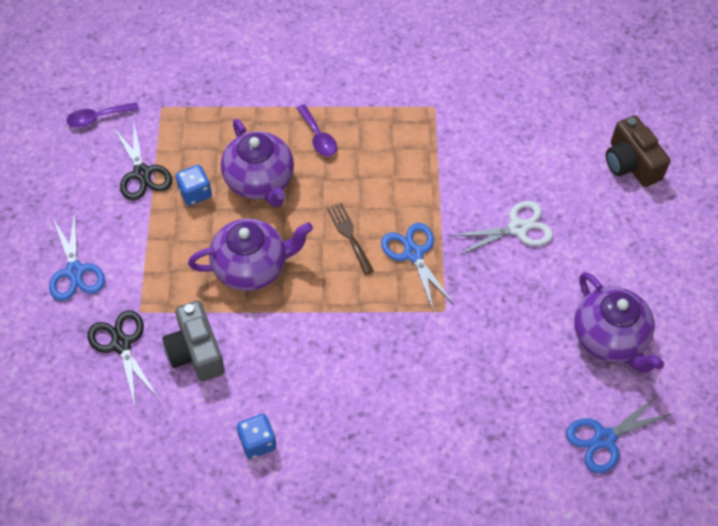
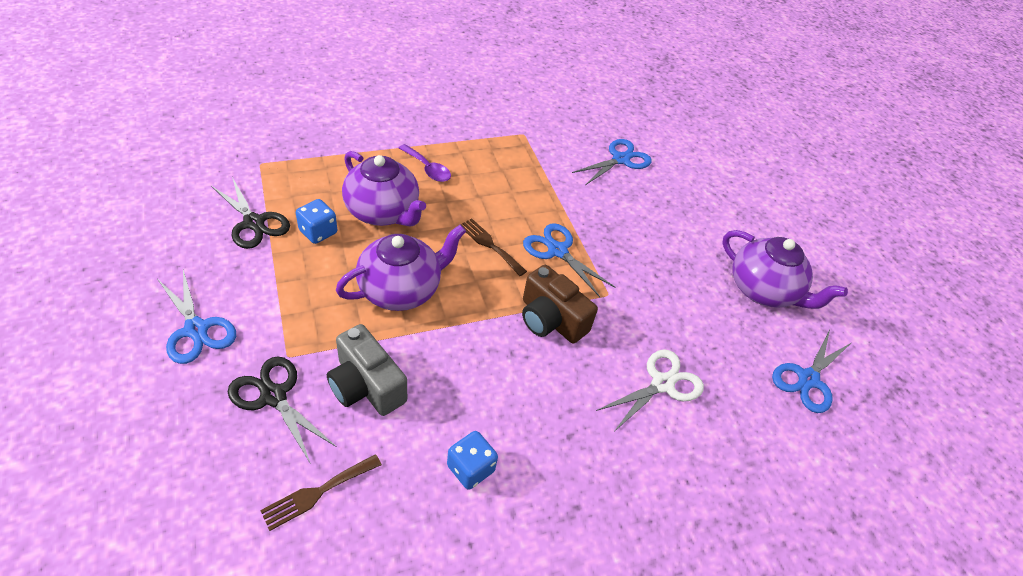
camera: 25 degrees left, 10 degrees down
(97, 118) = (190, 180): purple spoon -> none
(135, 431) = (317, 493): none -> brown fork
(518, 228) = (639, 215): white scissors -> white scissors (662, 384)
(529, 155) = (620, 159): none -> blue scissors
(631, 164) = (704, 155): brown camera -> brown camera (551, 319)

